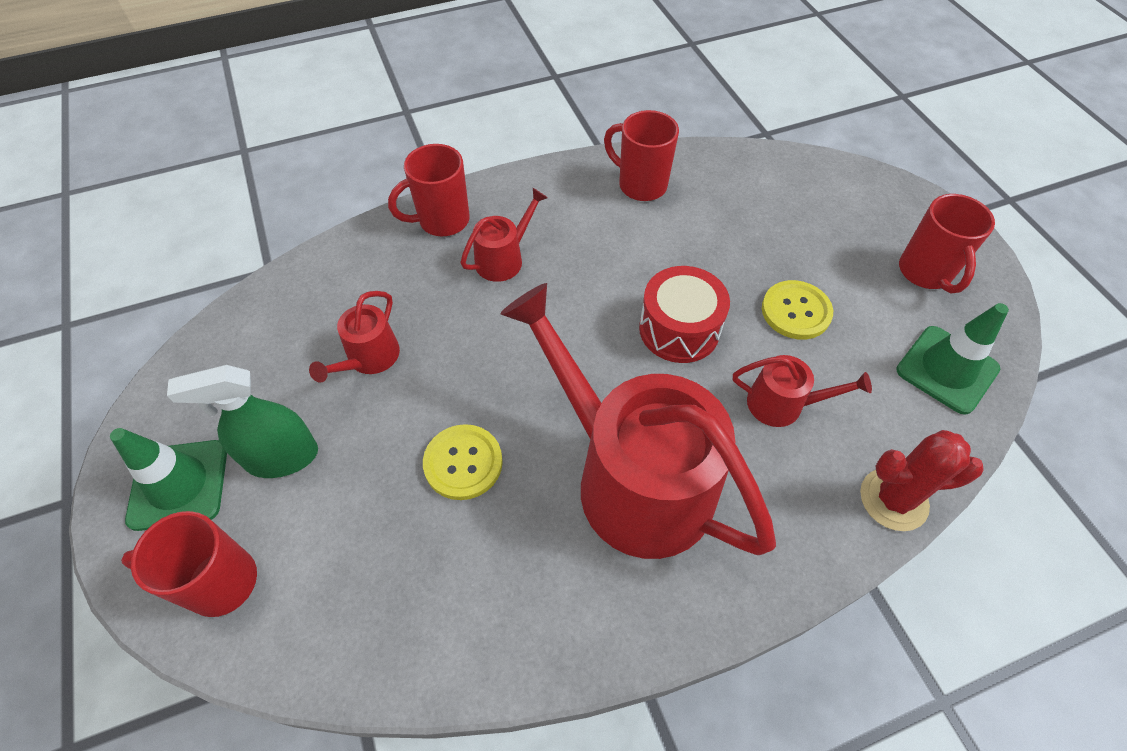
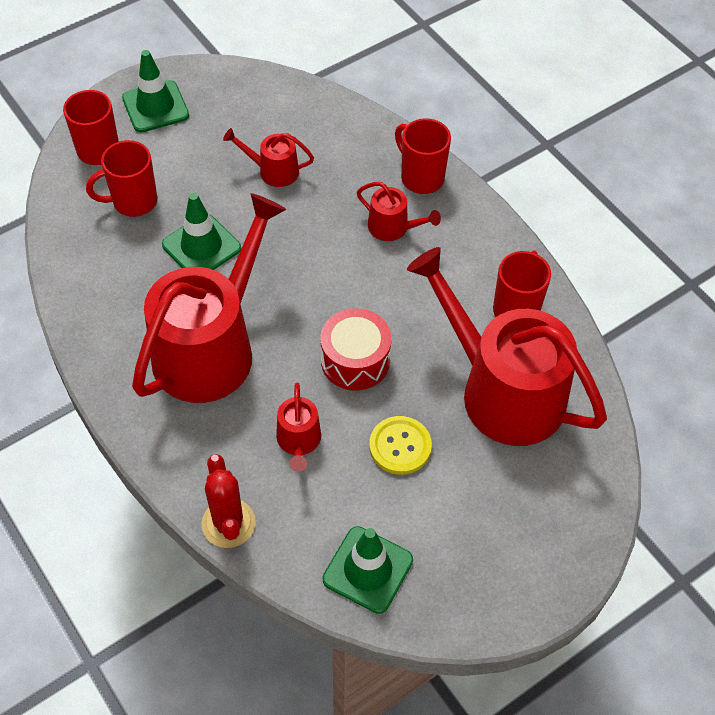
camera: 75 degrees right, 0 degrees up
(282, 457) = (185, 149): green spray bottle -> none
(463, 463) = (201, 246): yellow button -> green traffic cone
(737, 216) = (503, 391): none -> red watering can
(925, 273) = (482, 556): red mug -> red mug (133, 202)

